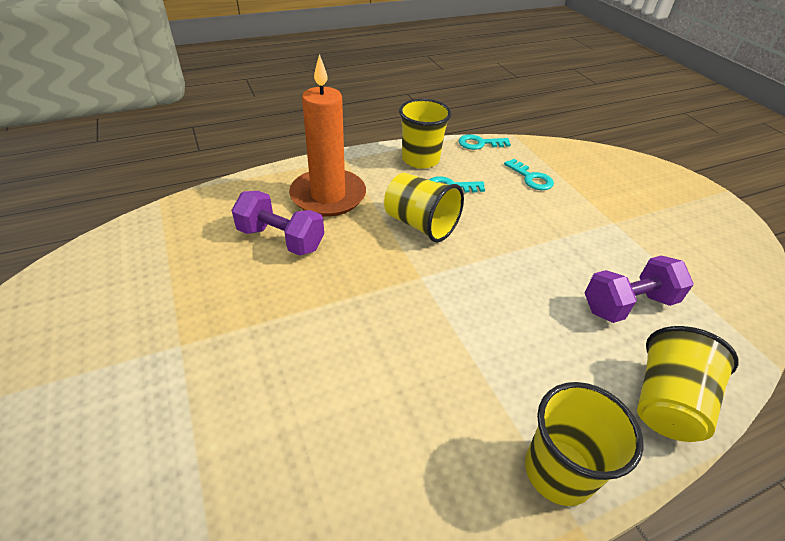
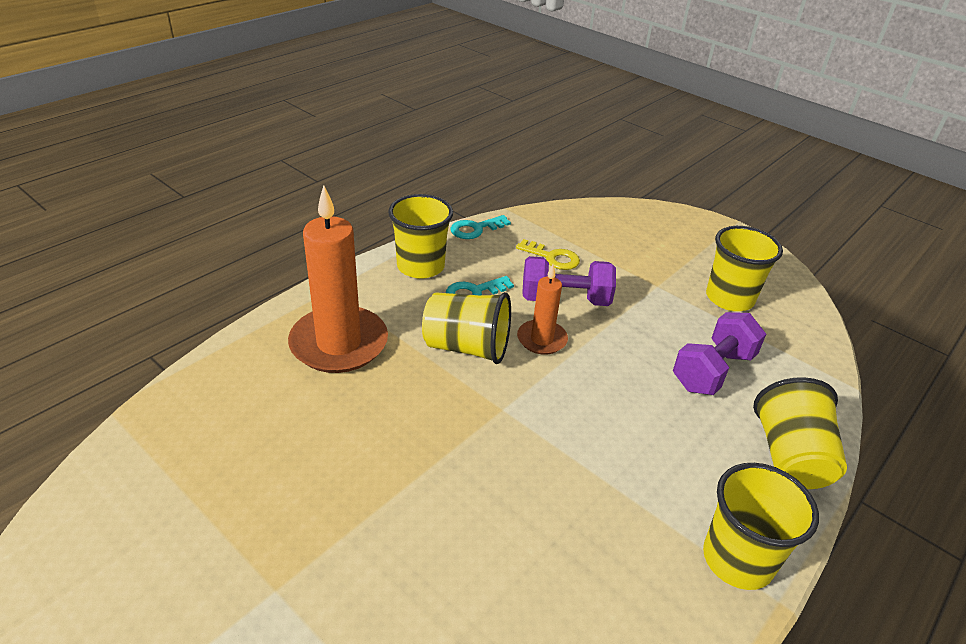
camera: 25 degrees left, 5 degrees down
(281, 239) = (315, 416): purple dumbbell -> purple dumbbell (565, 299)
(484, 235) = (542, 339): none -> orange candle
(531, 178) = (552, 257): turquoise key -> yellow key
(680, 250) = (729, 298): none -> yellow cup

